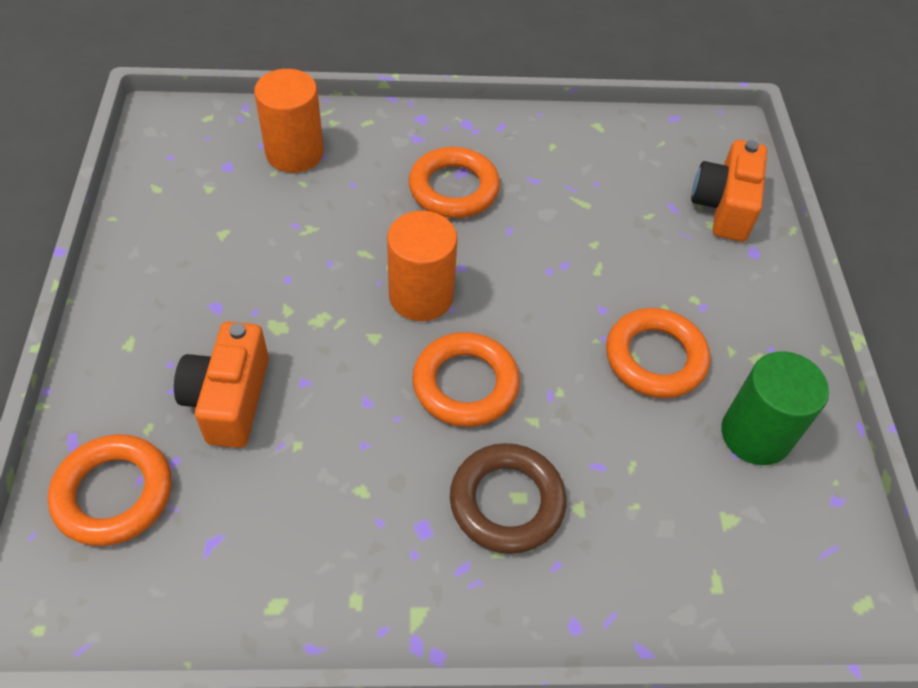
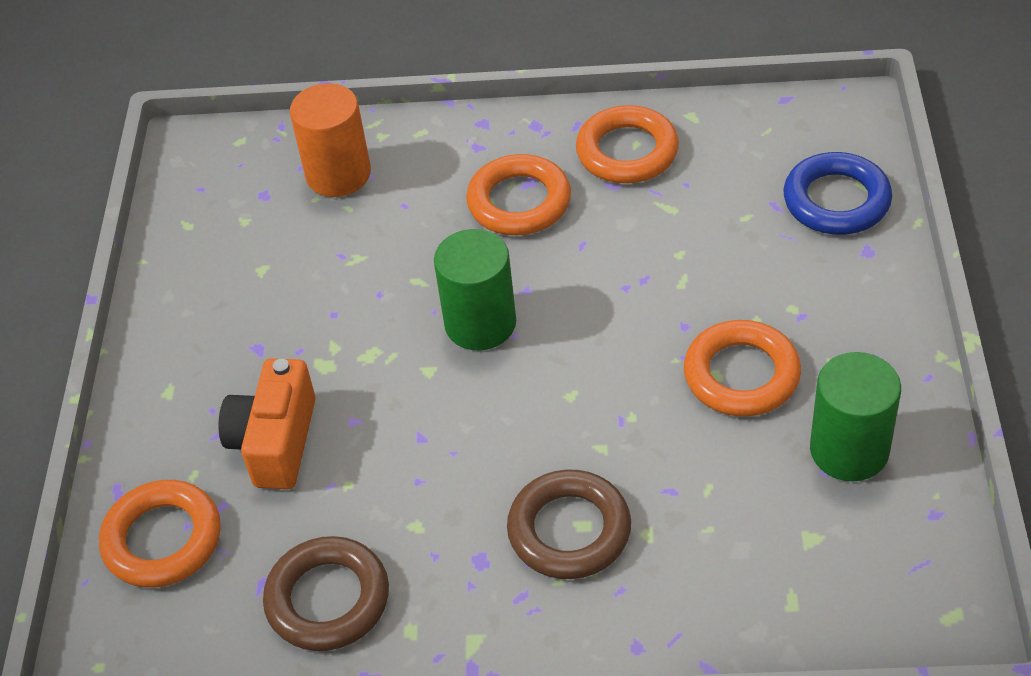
camera: 10 degrees right, 5 degrees down
(275, 564) = (328, 599): none -> brown ring
(421, 296) = (480, 323): orange cylinder -> green cylinder
(465, 384) = (527, 414): orange ring -> orange ring (627, 152)
(724, 207) = (836, 200): orange camera -> blue ring

